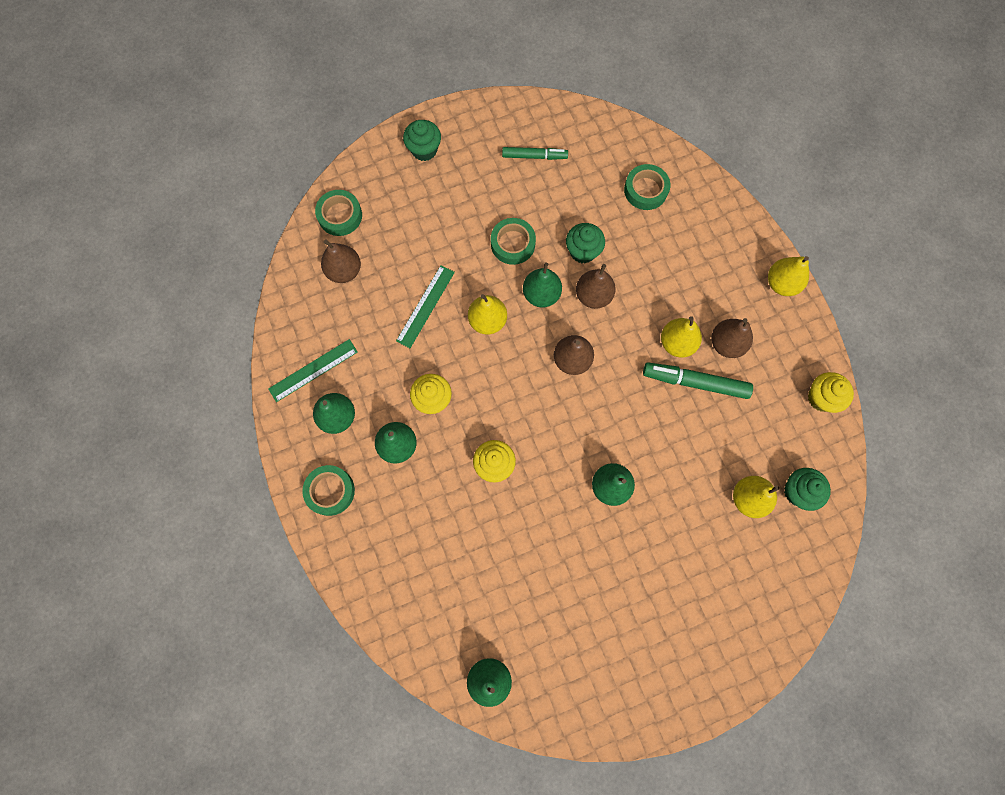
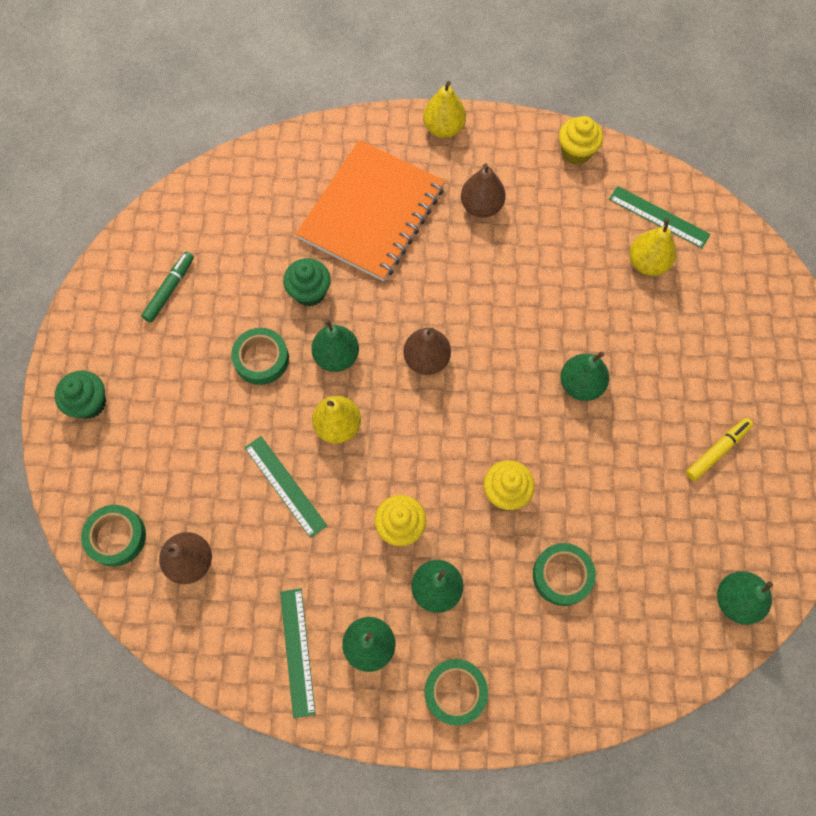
camera: 65 degrees left, 5 degrees down
(593, 295) = (365, 305): brown pear -> none
(608, 619) = (717, 450): none -> yellow marker
(645, 190) = (274, 200): green tape -> green tape (562, 575)
(674, 264) = (372, 213): none -> orange notebook
(677, 343) = (458, 250): yellow pear -> none
(695, 382) = (508, 253): green marker -> none
(798, 491) = (659, 217): green cupcake -> green ruler

